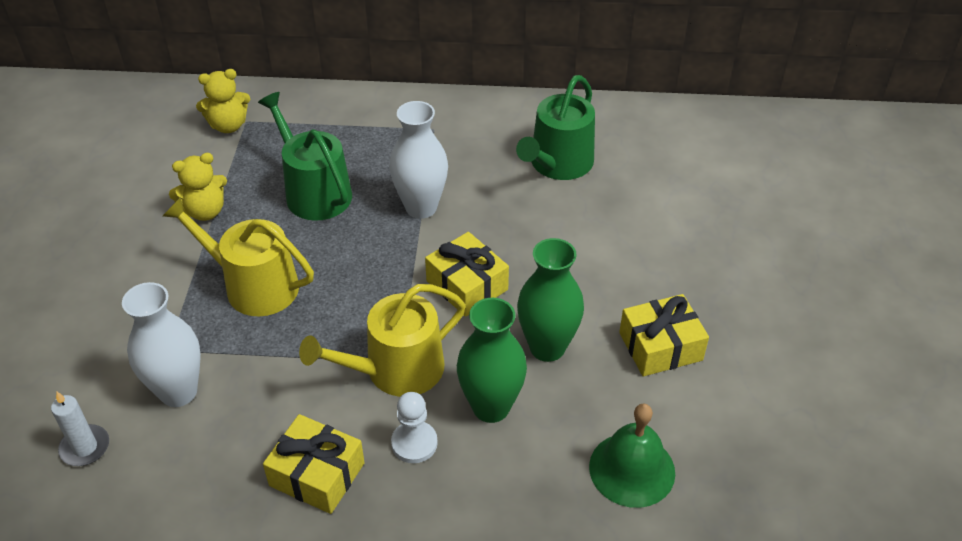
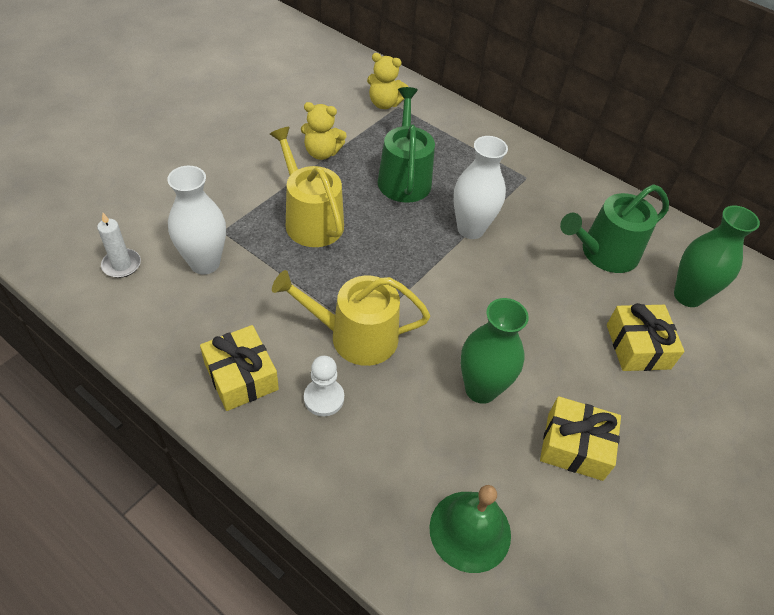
camera: 30 degrees right, 5 degrees up
(467, 285) = (458, 305): yellow gift -> yellow gift (638, 346)
(491, 407) = (400, 407): green vase -> green vase (688, 296)

